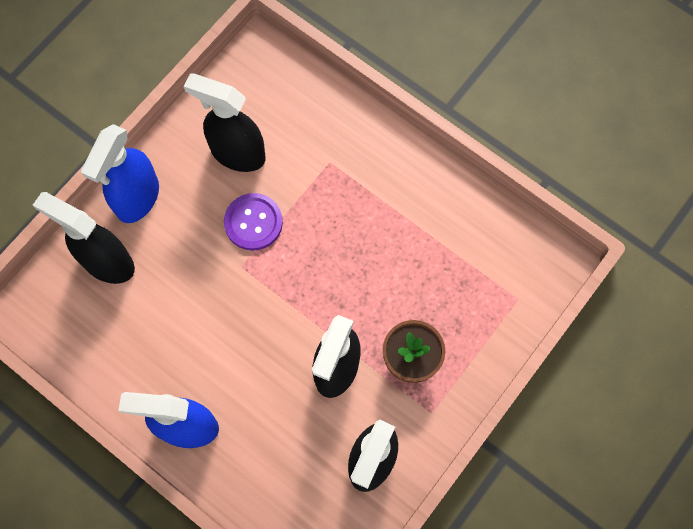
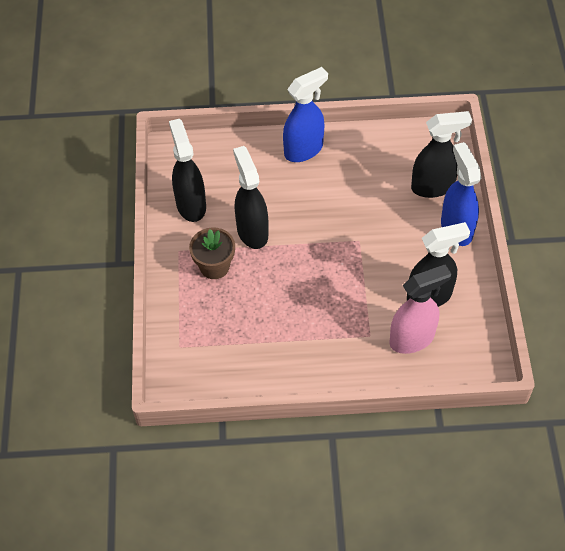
camera: 140 degrees right, 15 degrees down
(253, 222) = (377, 267): purple button -> none
(295, 127) = (412, 339): none -> pink spray bottle

